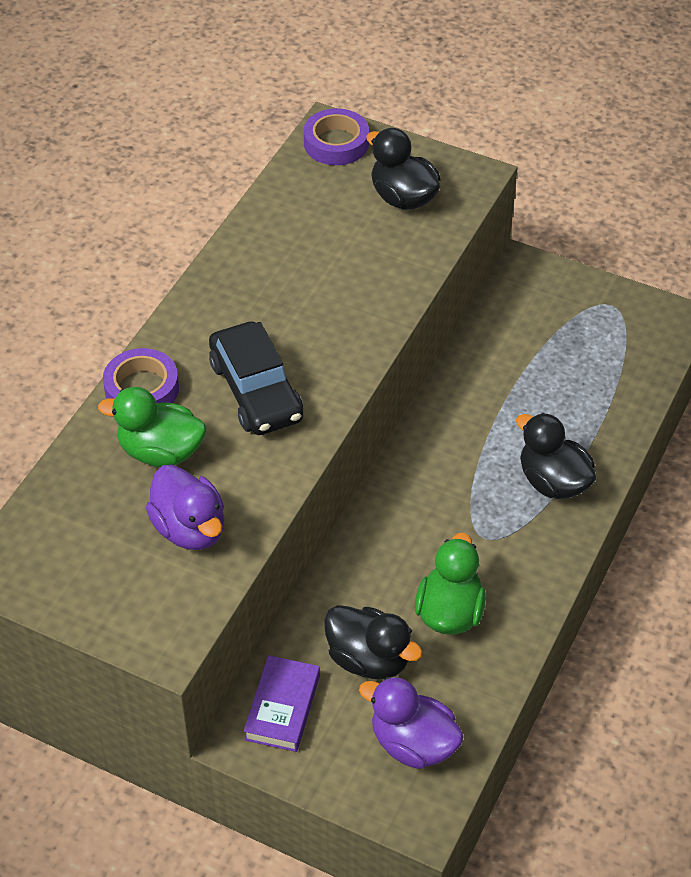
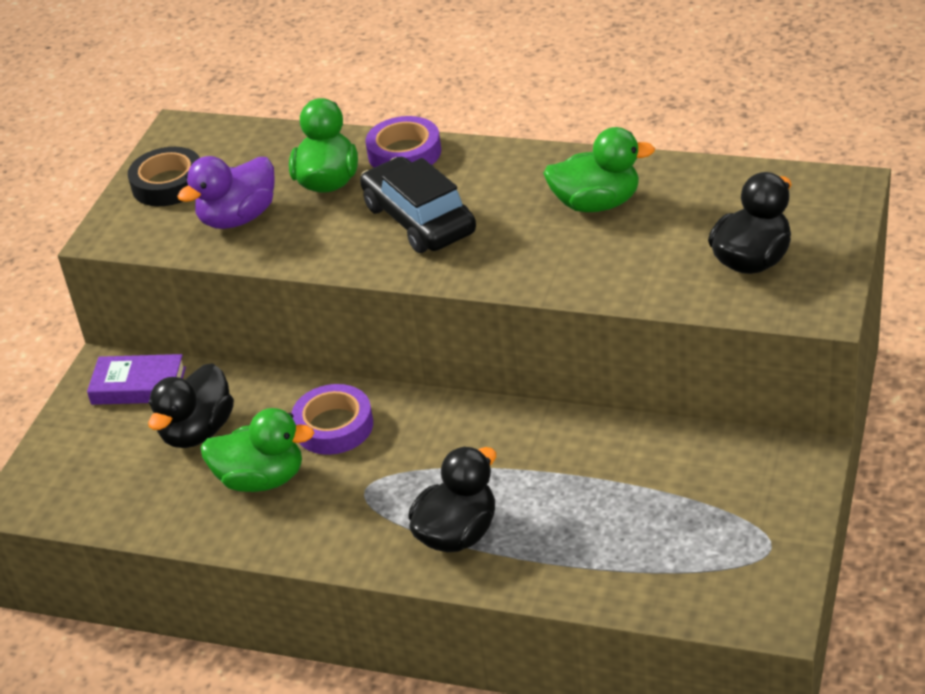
camera: 85 degrees right, 10 degrees down
(98, 586) = (168, 184): none -> black tape
(256, 391) = (419, 219): black car -> black car turned 90 degrees clockwise
(286, 271) = (596, 204): none -> green duck
(336, 143) = (822, 195): purple tape -> purple tape (334, 426)
(413, 744) = (101, 480): purple duck -> none

